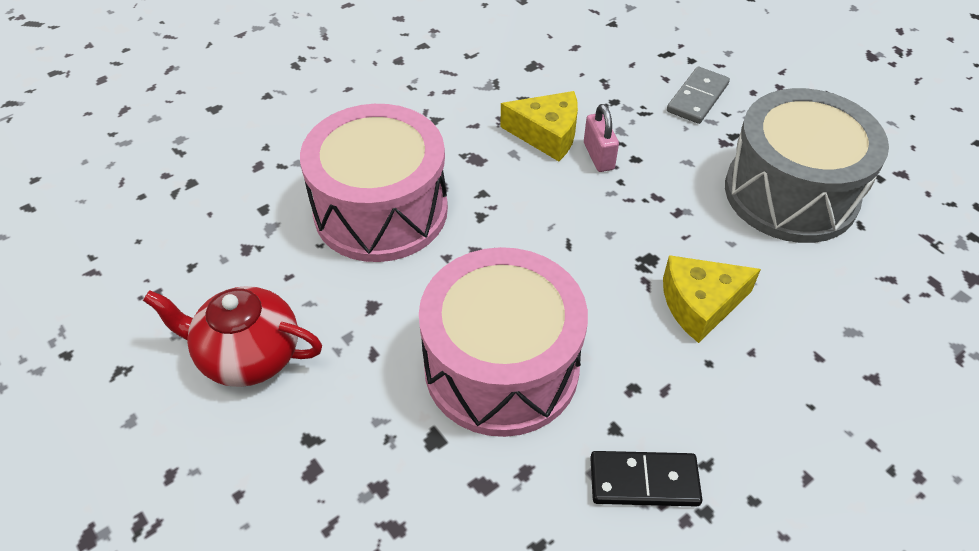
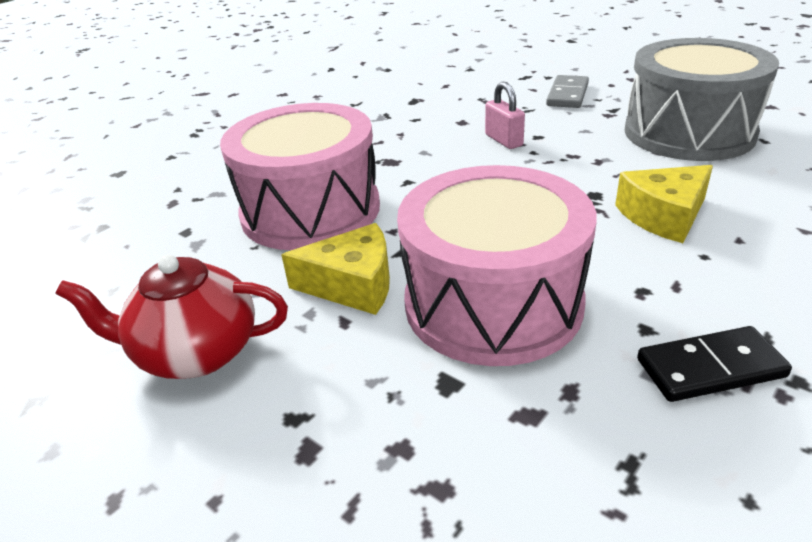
camera: 10 degrees left, 15 degrees down
(547, 134) = (449, 136): yellow cheese -> yellow cheese (352, 285)

